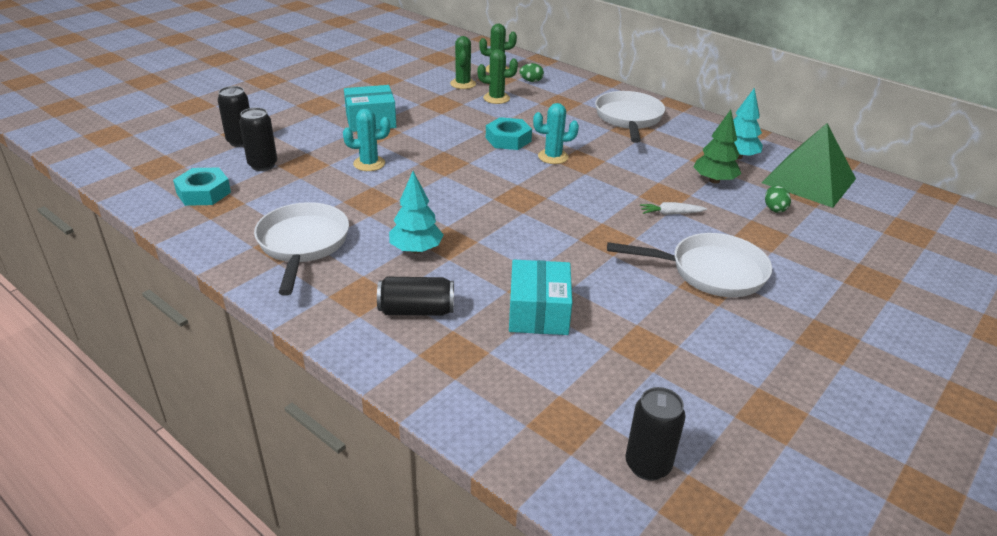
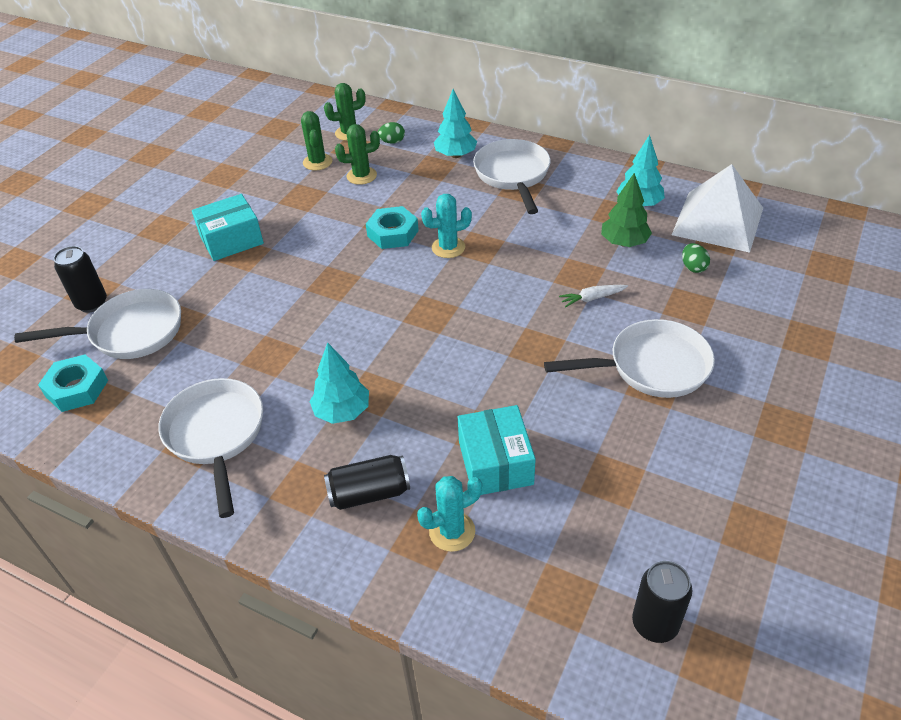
camera: 10 degrees left, 10 degrees up
(263, 165) = (130, 332): black can -> white pan
(369, 164) = (251, 303): turquoise cactus -> turquoise cactus (452, 531)
(583, 98) = (456, 155): none -> turquoise tree
(808, 180) = (717, 221): green pyramid -> white pyramid

